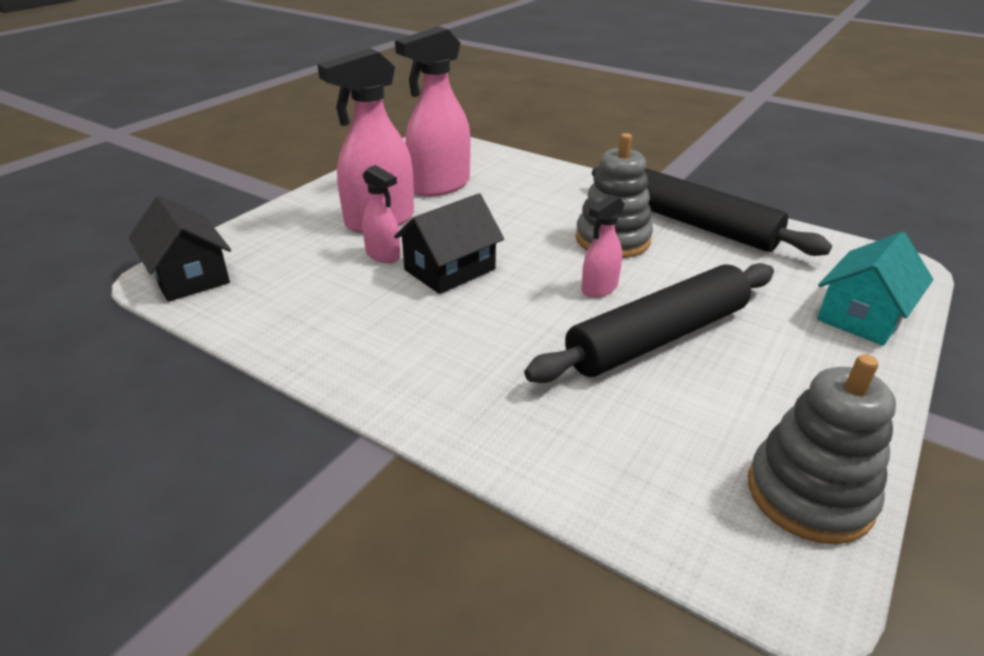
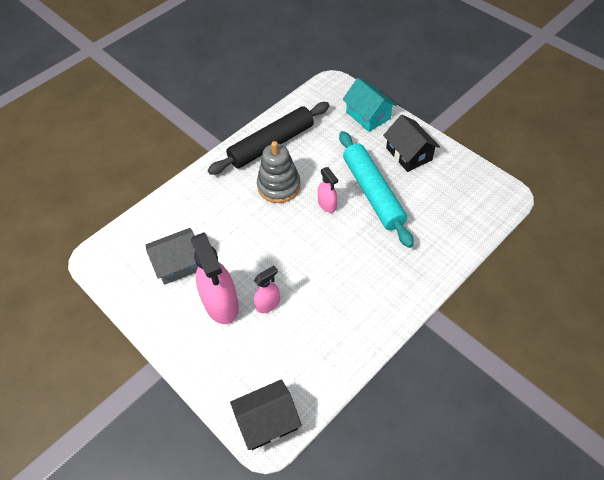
camera: 75 degrees left, 20 degrees up
(439, 186) = (179, 263): pink spray bottle -> grey house
(450, 269) = (293, 270): black house -> black house (409, 154)
(657, 337) = (372, 193): black rolling pin -> turquoise rolling pin
(809, 494) = (470, 177): grey stacking toy -> none

